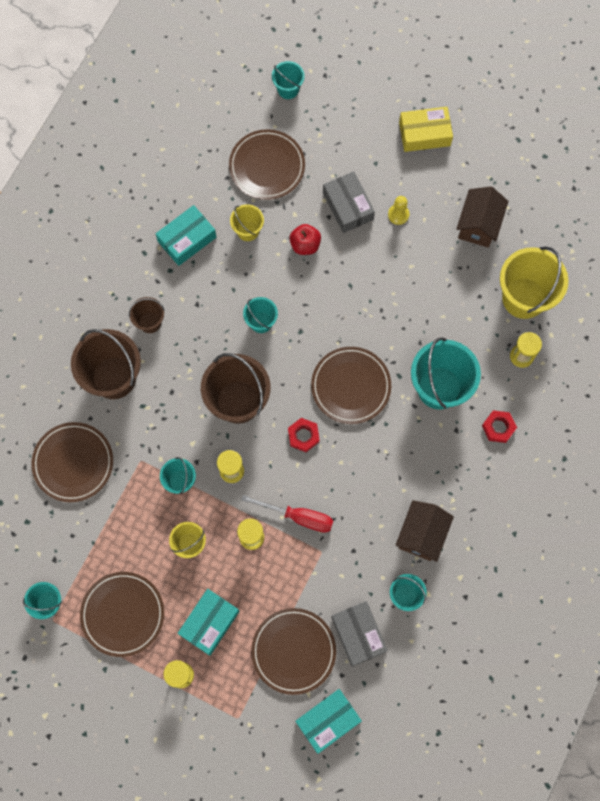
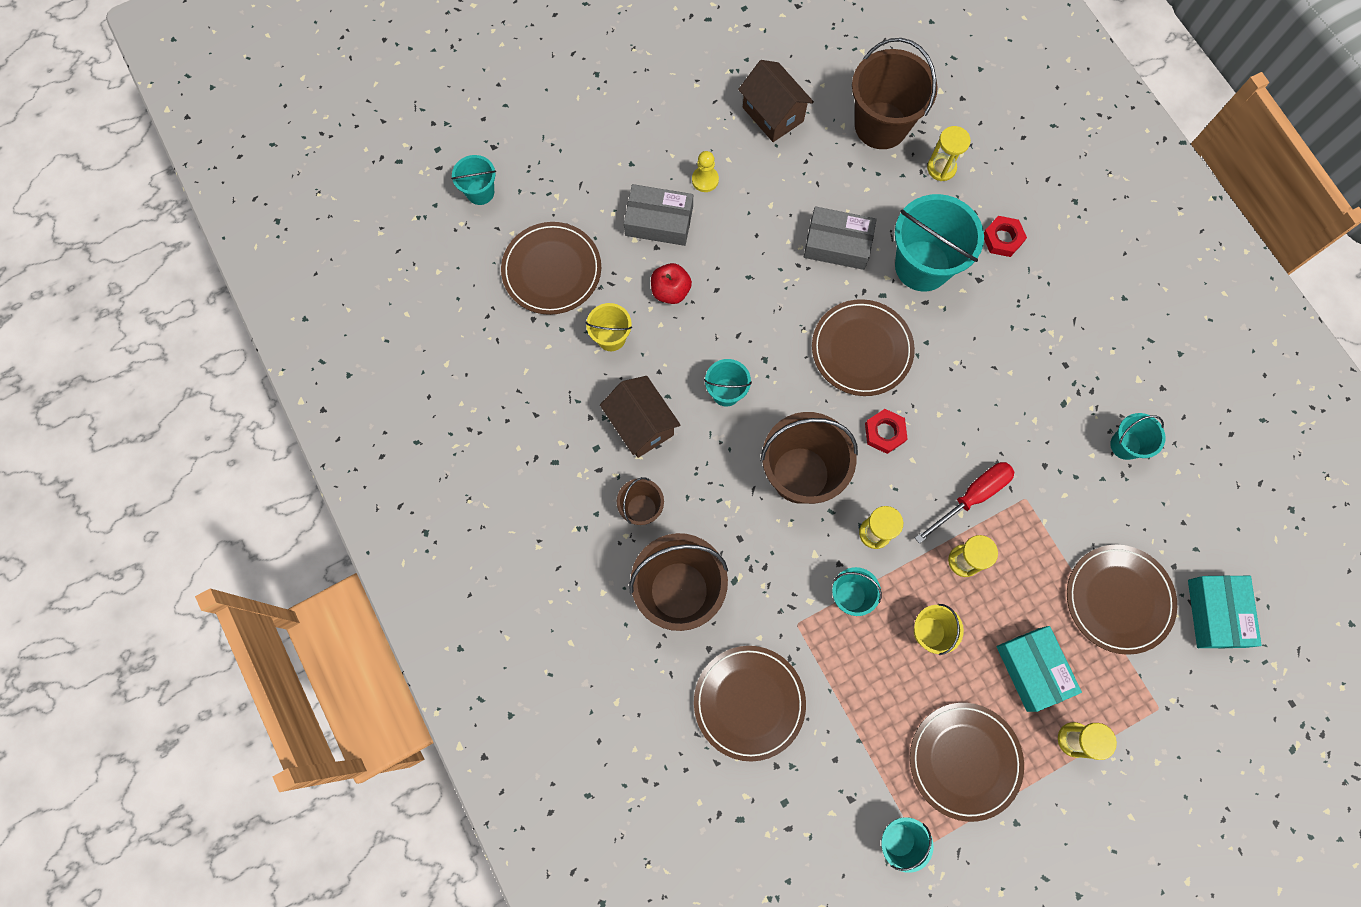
camera: 55 degrees left, 0 degrees up
(187, 239) = (573, 406): turquoise box -> none
(358, 634) = (1139, 520): grey box -> grey box (837, 244)
(421, 534) = (1070, 386): brown house -> brown house (641, 425)
(424, 134) = (635, 97): yellow box -> none
(523, 298) = (881, 125): yellow bucket -> brown bucket

